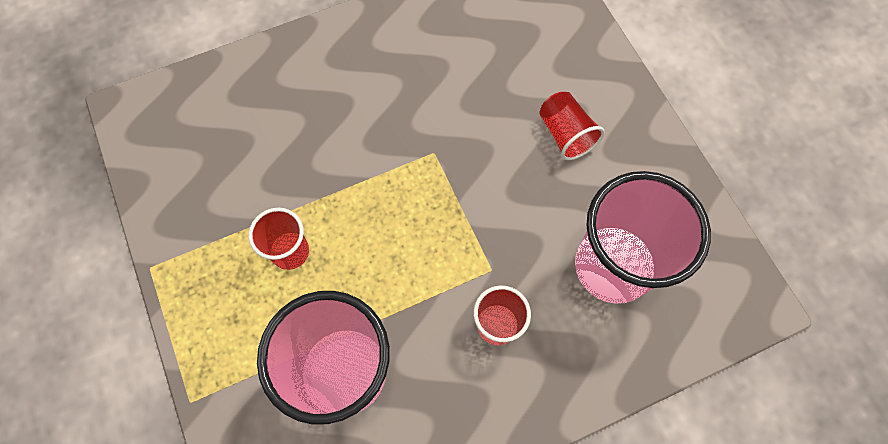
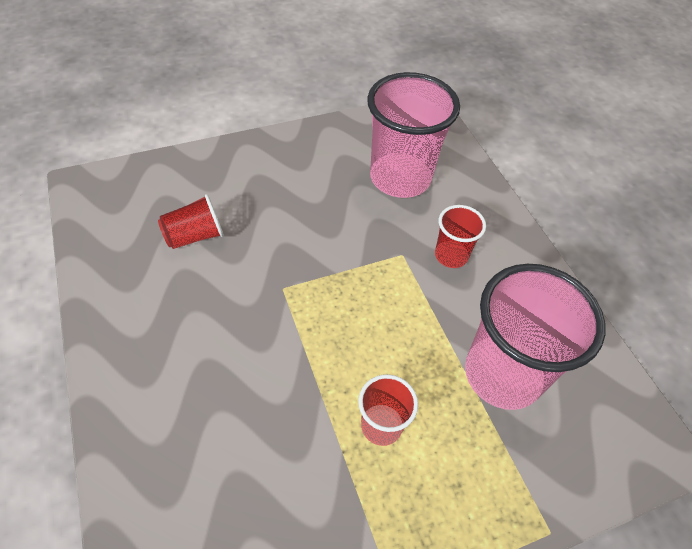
camera: 90 degrees left, 15 degrees down
(565, 134) = (280, 191): red cup -> red cup (195, 236)

